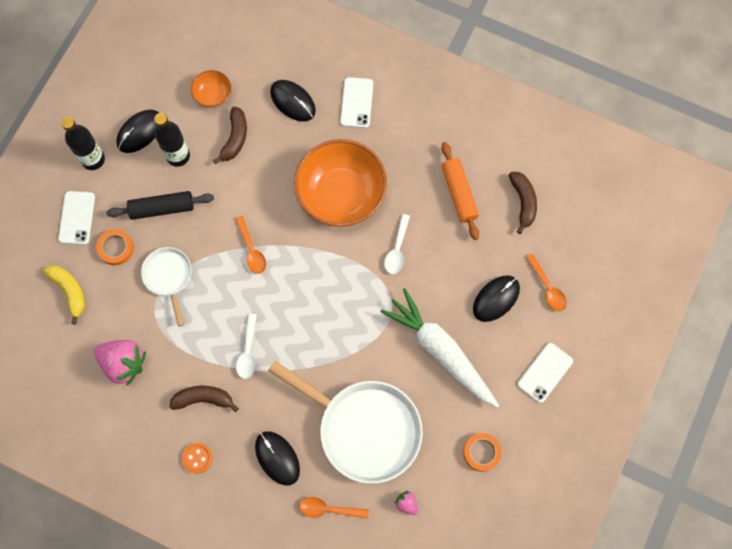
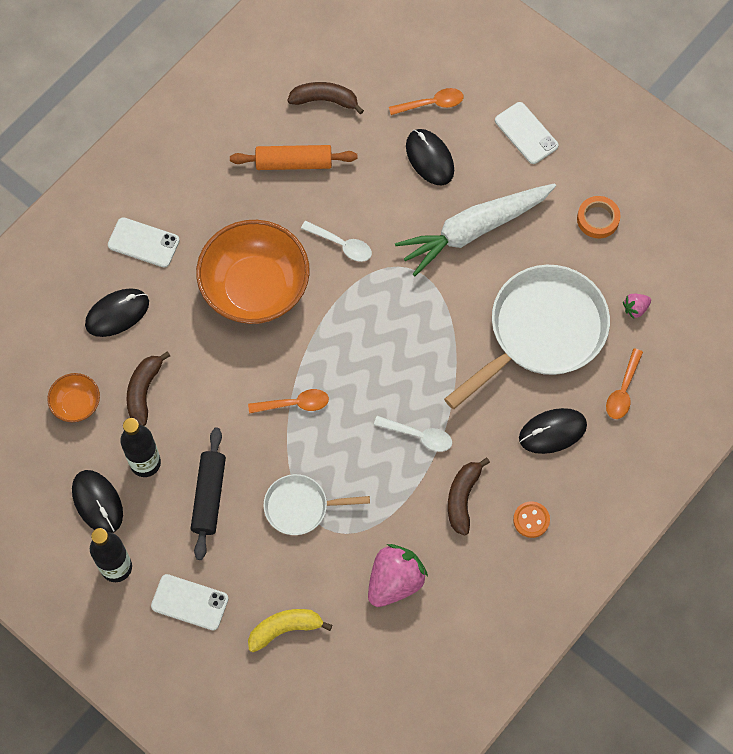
camera: 75 degrees left, 5 degrees down
(116, 248) = (244, 562): orange tape -> none
(235, 138) = (144, 391): brown banana -> brown banana turned 105 degrees counterclockwise

